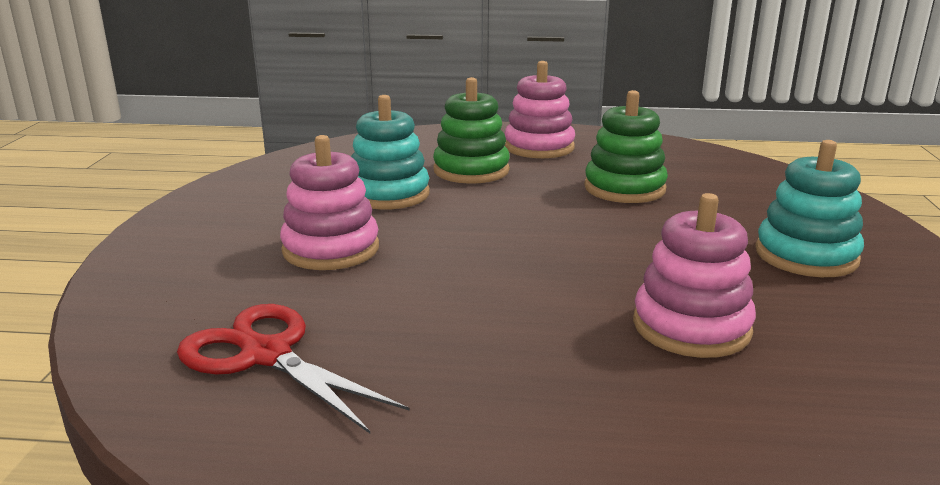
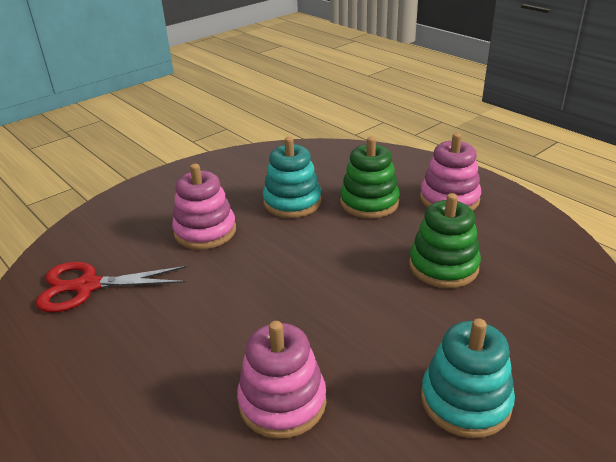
camera: 45 degrees right, 10 degrees up
(266, 355) = (87, 286): red scissors -> red scissors turned 90 degrees counterclockwise

